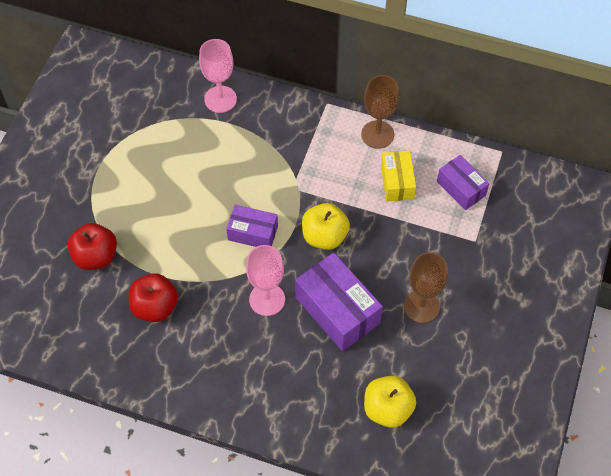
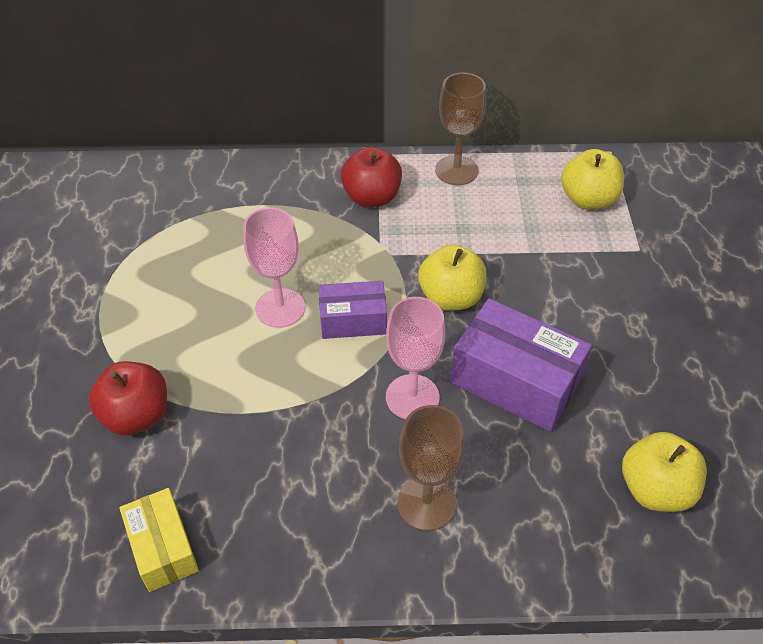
camera: 20 degrees left, 10 degrees down
(155, 307) = (253, 457): red apple -> red apple (372, 197)
(220, 99) = (240, 182): pink goblet -> pink goblet (280, 308)
(397, 182) = (508, 213): yellow box -> yellow box (163, 548)
(421, 306) = (621, 343): brown goblet -> brown goblet (426, 503)
(461, 188) = (588, 199): purple box -> yellow apple

